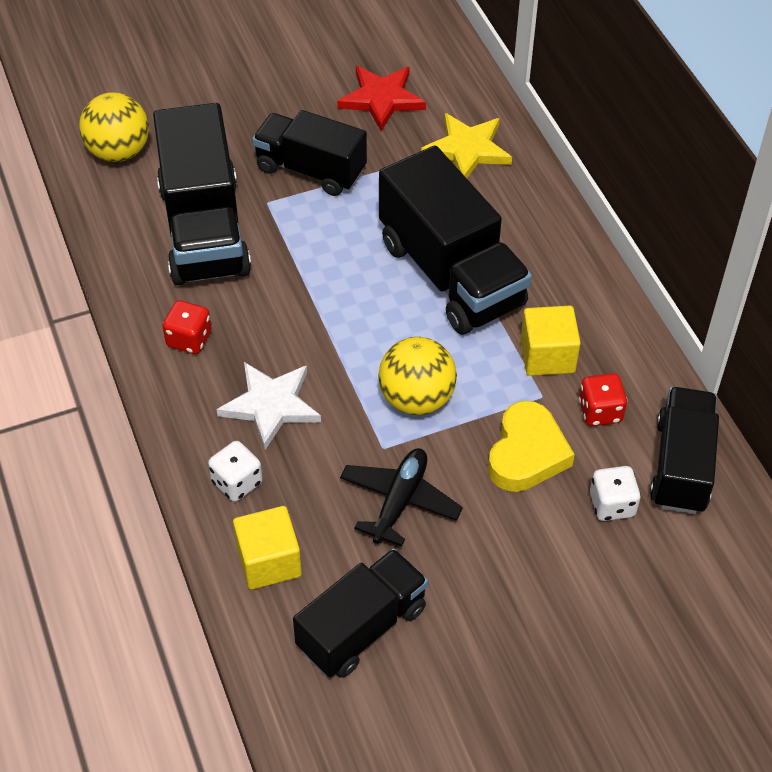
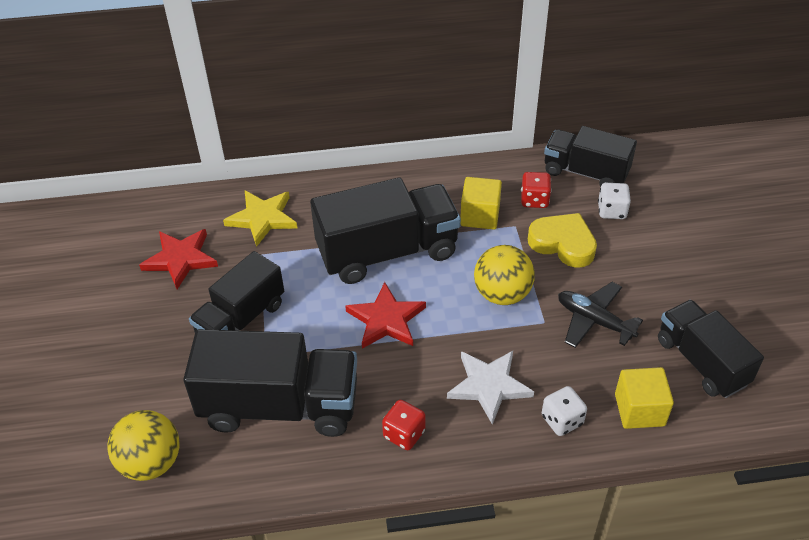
camera: 75 degrees left, 5 degrees down
(344, 293) = (386, 319): none -> red star

